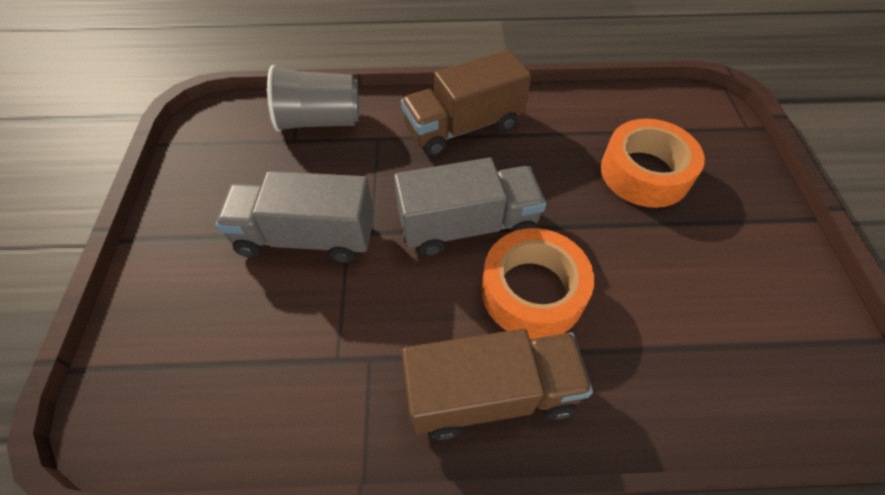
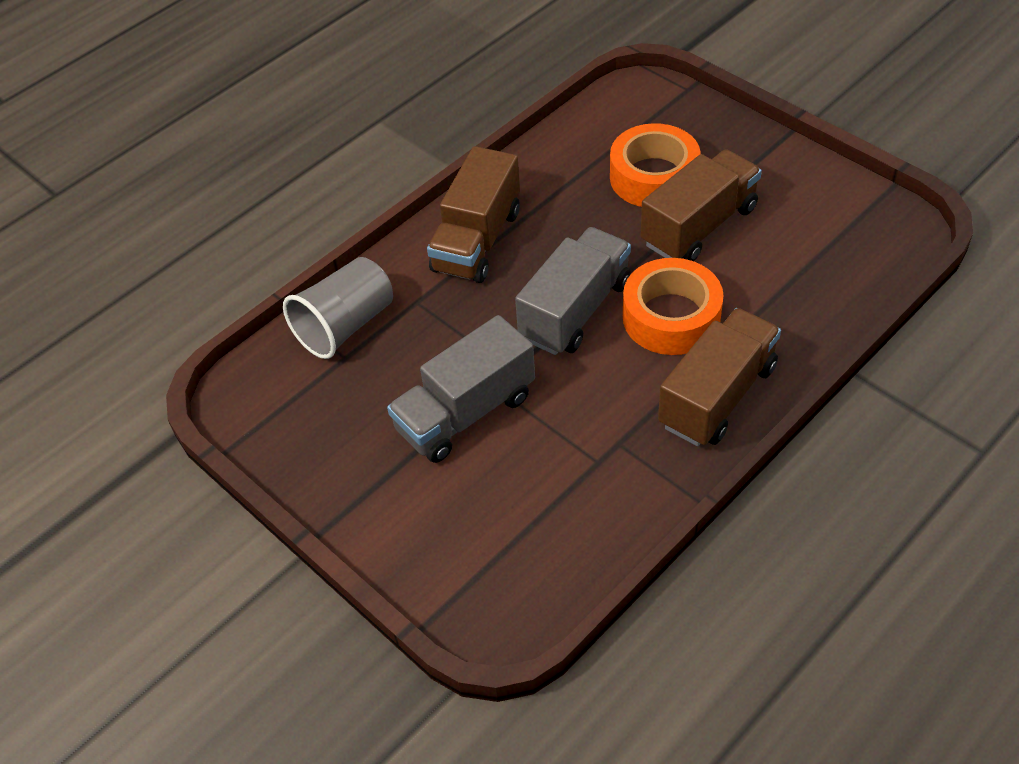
camera: 40 degrees left, 5 degrees down
(640, 236) = (699, 226): none -> brown truck

